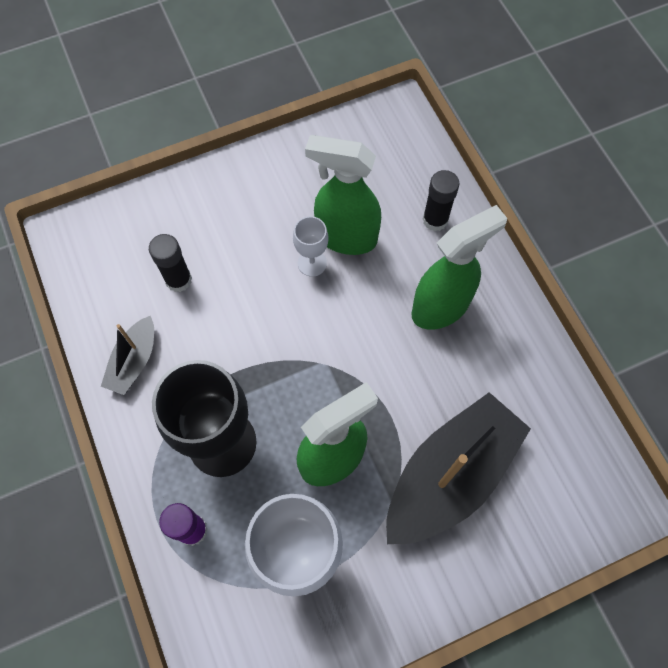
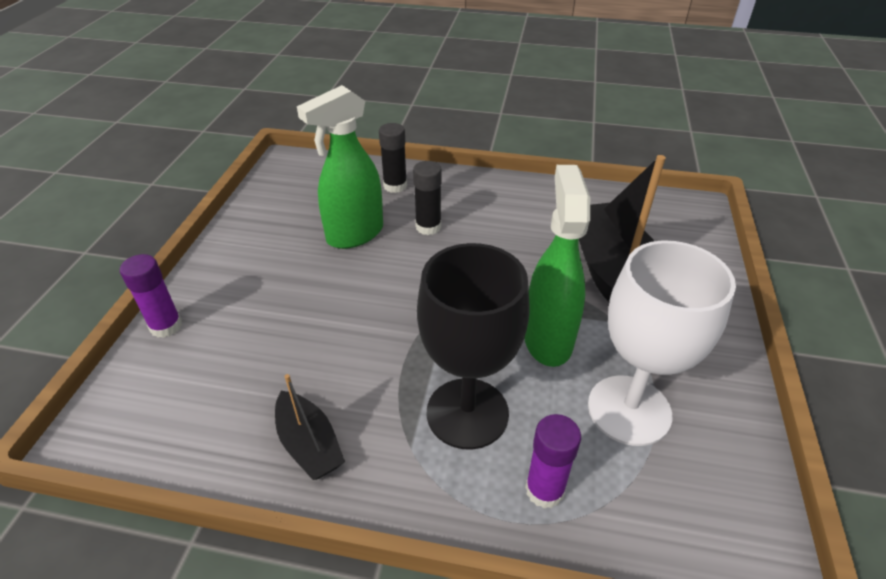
camera: 55 degrees left, 25 degrees down
(164, 195) = (166, 326): none -> purple glue stick
(178, 280) = (264, 360): black glue stick -> black glue stick (428, 227)
(312, 263) = (354, 264): white goblet -> none
(441, 307) = (468, 216): green spray bottle -> none

